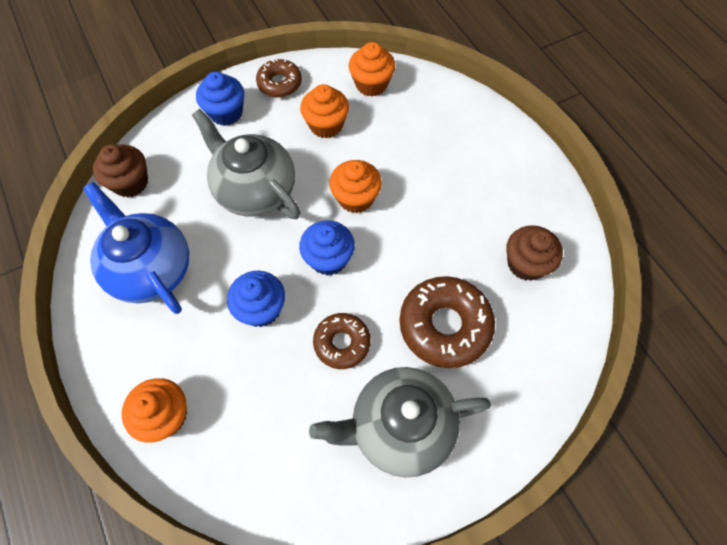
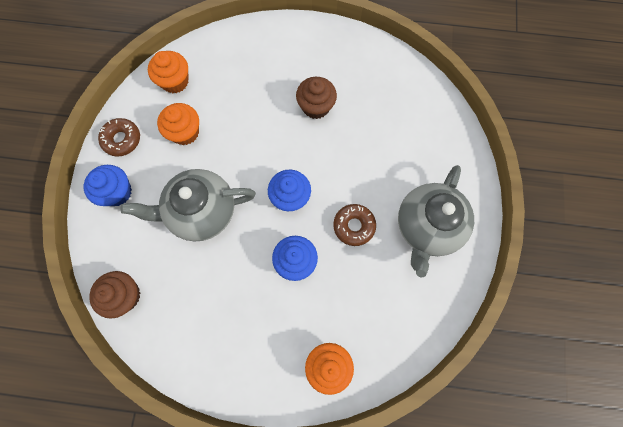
camera: 55 degrees left, 10 degrees up
(151, 269) = (211, 318): blue teapot -> none
(355, 198) = (258, 151): orange cupcake -> none
(444, 325) = (383, 160): brown donut -> none
(526, 263) = (377, 87): brown cupcake -> brown cupcake (316, 106)

